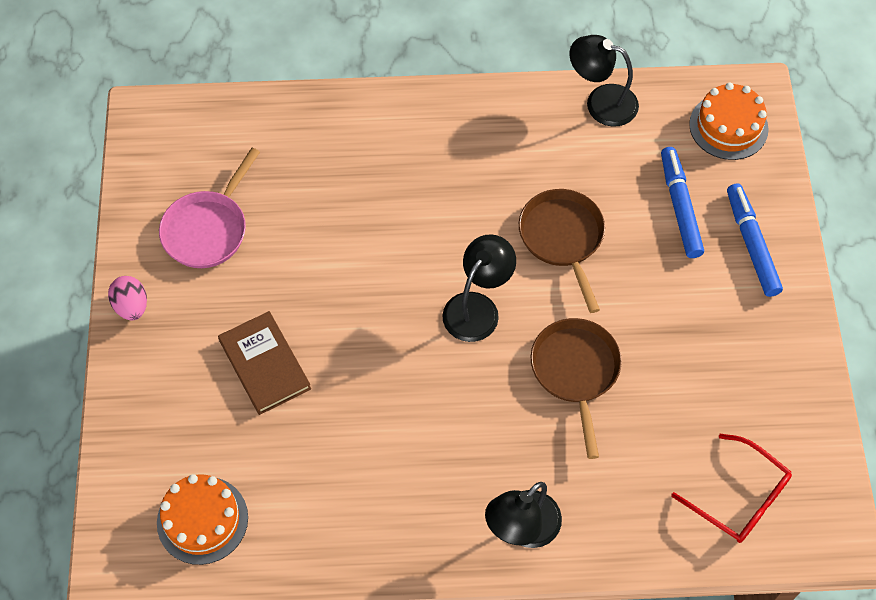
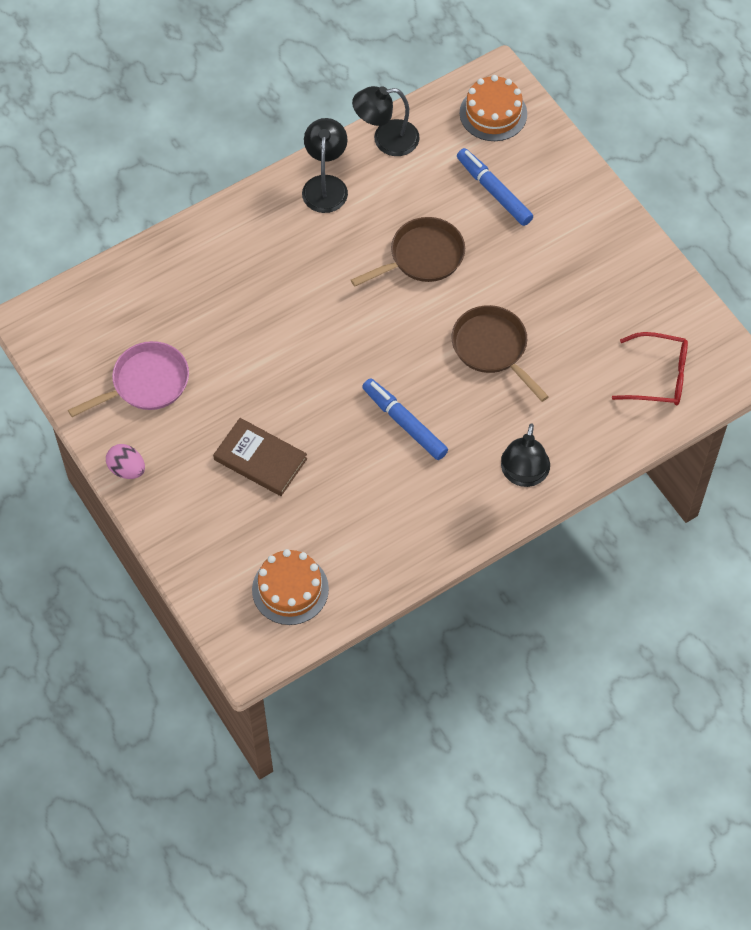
camera: 30 degrees left, 0 degrees up
(208, 229) = (146, 383): pink pan -> pink pan turned 120 degrees counterclockwise
(477, 307) = (392, 338): black lamp -> black lamp (325, 185)
(562, 238) = (422, 257): brown pan -> brown pan turned 105 degrees clockwise
(751, 244) = (562, 194): blue marker -> blue marker (404, 423)

